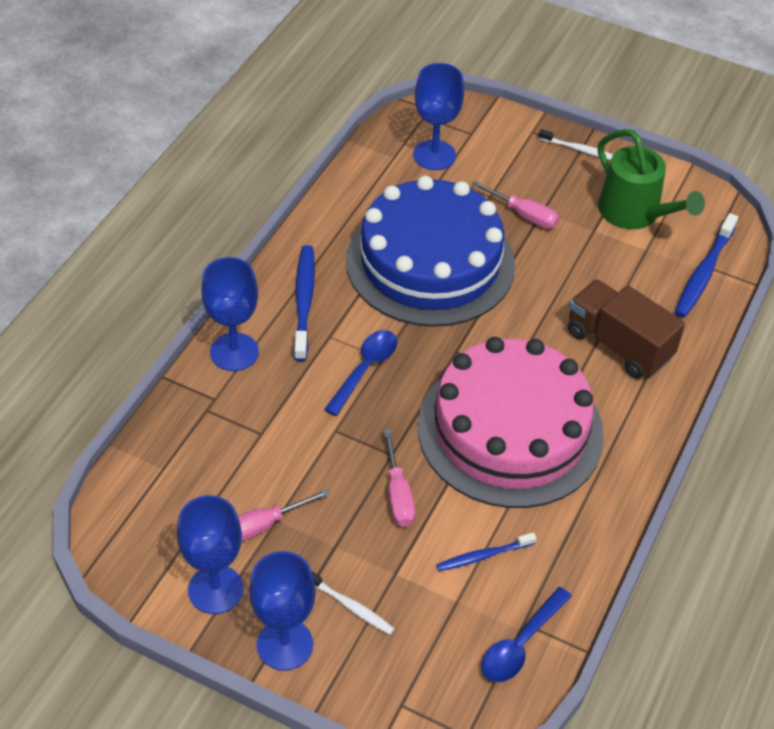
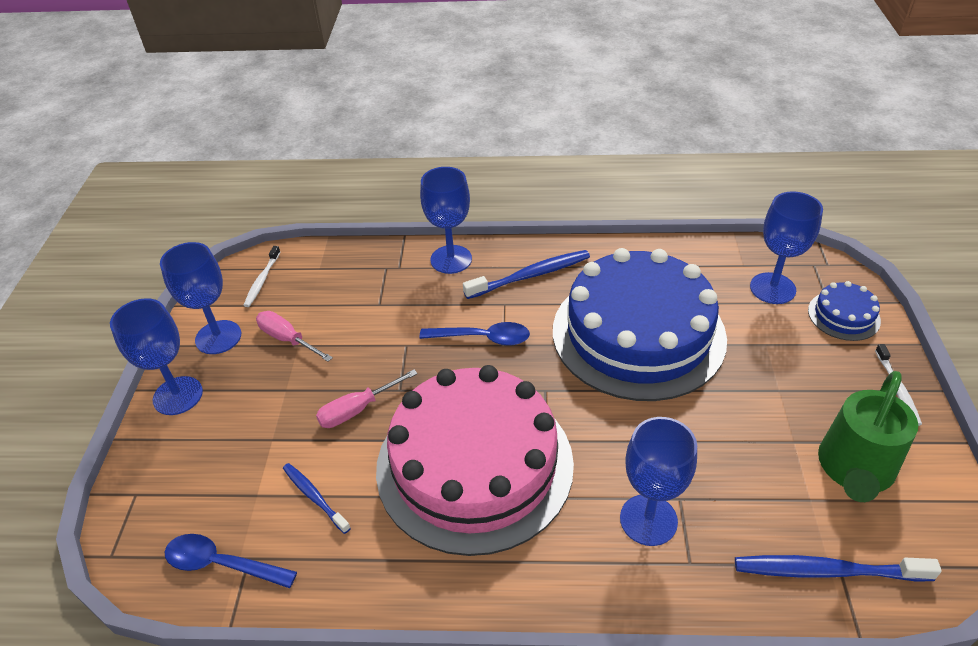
camera: 70 degrees right, 5 degrees down
(350, 606) = (227, 422): white toothbrush -> white toothbrush (262, 280)
(491, 133) = (843, 315): none -> blue cake
(524, 215) = (759, 377): pink screwdriver -> none
(618, 345) = (648, 520): brown truck -> blue goblet

